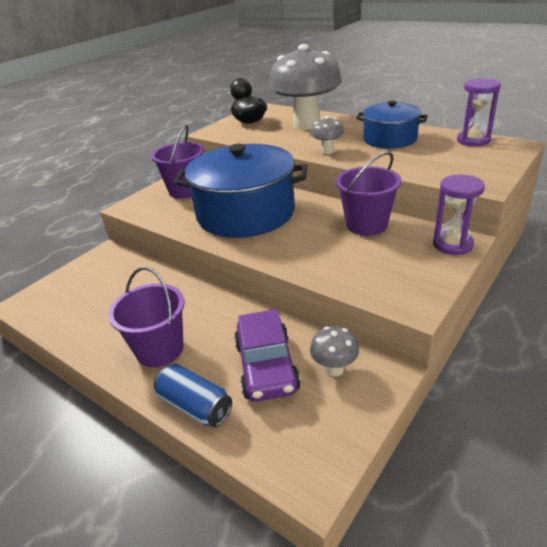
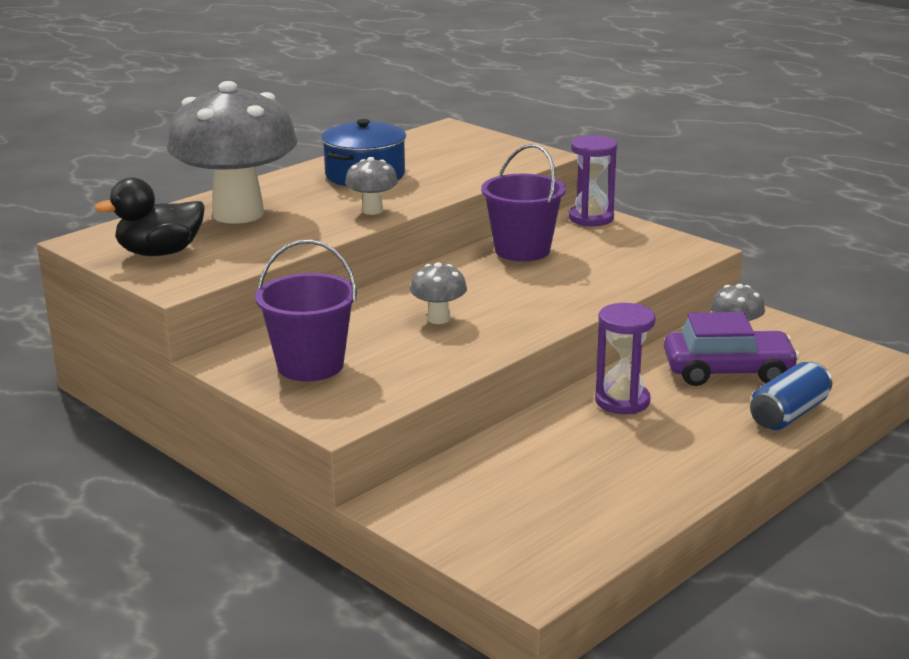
camera: 85 degrees left, 10 degrees down
(160, 349) = (687, 439): purple bucket -> none
(246, 213) = (438, 319): blue pot -> grey mushroom
(473, 140) = (415, 141): purple hourglass -> purple hourglass (622, 401)

